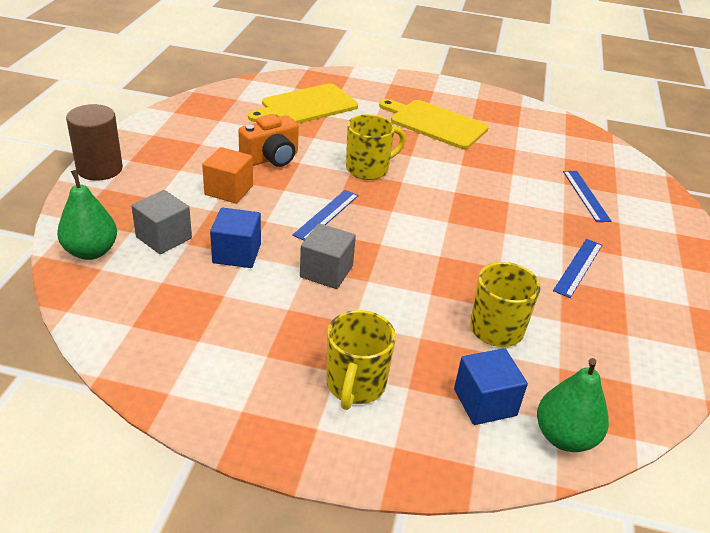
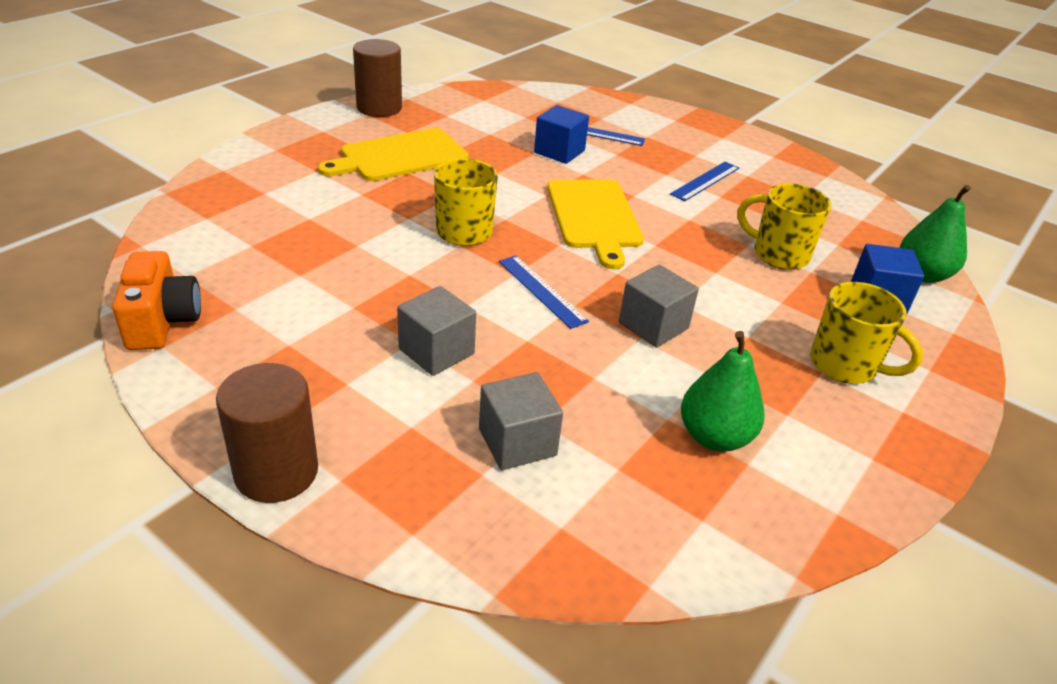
camera: 65 degrees left, 0 degrees up
(91, 251) = (513, 529): green pear -> green pear (714, 437)
(229, 190) = (436, 351): orange cube -> grey cube
(237, 253) = (587, 384): blue cube -> blue cube (559, 152)
(271, 158) = (383, 293): orange camera -> orange camera (162, 322)
(306, 106) = (269, 225): yellow cutting board -> yellow cutting board (594, 217)
(491, 99) = (379, 108): none -> brown cylinder
(578, 267) = (705, 181): blue ruler -> blue ruler turned 75 degrees clockwise

